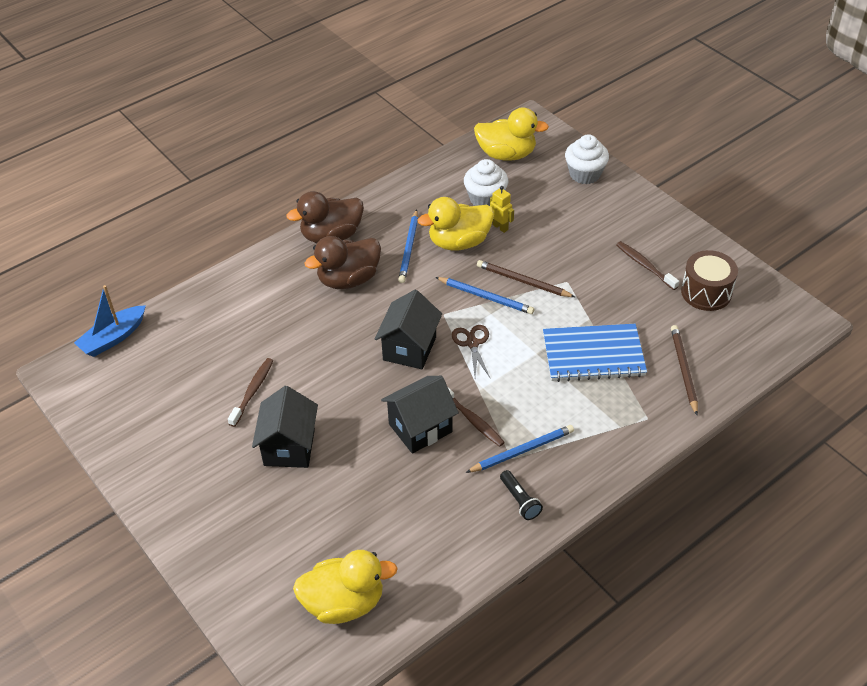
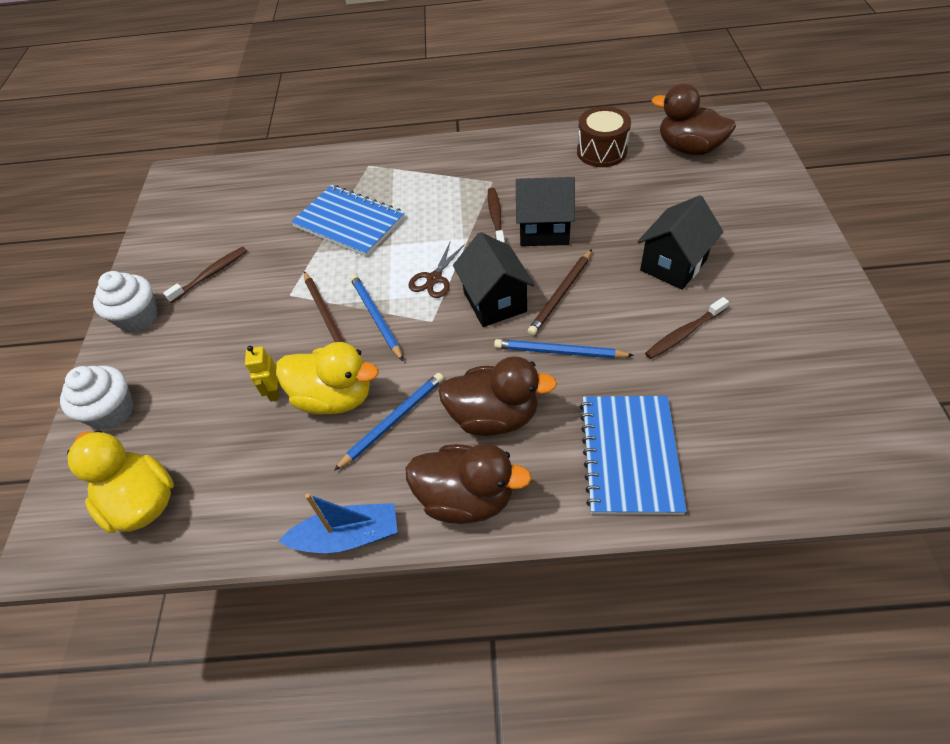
camera: 140 degrees left, 5 degrees up
(113, 338) = (843, 492): blue boat -> blue boat (347, 536)
(250, 298) = (629, 455): none -> blue notebook
(344, 603) = (689, 148): yellow duck -> brown duck
(409, 348) = (495, 302): black house -> black house turned 75 degrees counterclockwise
(485, 199) = (244, 443): white cupcake -> white cupcake (138, 317)
(520, 500) = (513, 155): black flashlight -> none
(522, 451) = (479, 182): blue pencil -> blue pencil (559, 352)
(645, 265) = (211, 274): brown toothbrush -> brown toothbrush turned 135 degrees counterclockwise
(683, 370) = (302, 183): brown pencil -> brown pencil (561, 294)
(706, 292) = (203, 228): brown drum -> brown drum (601, 151)

